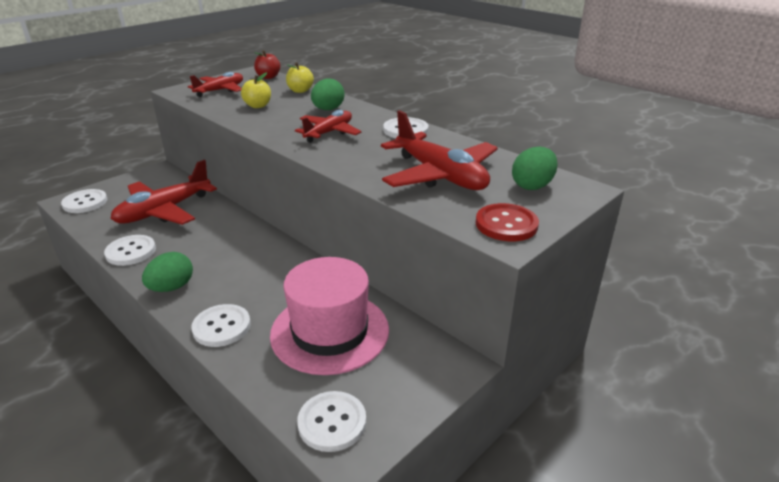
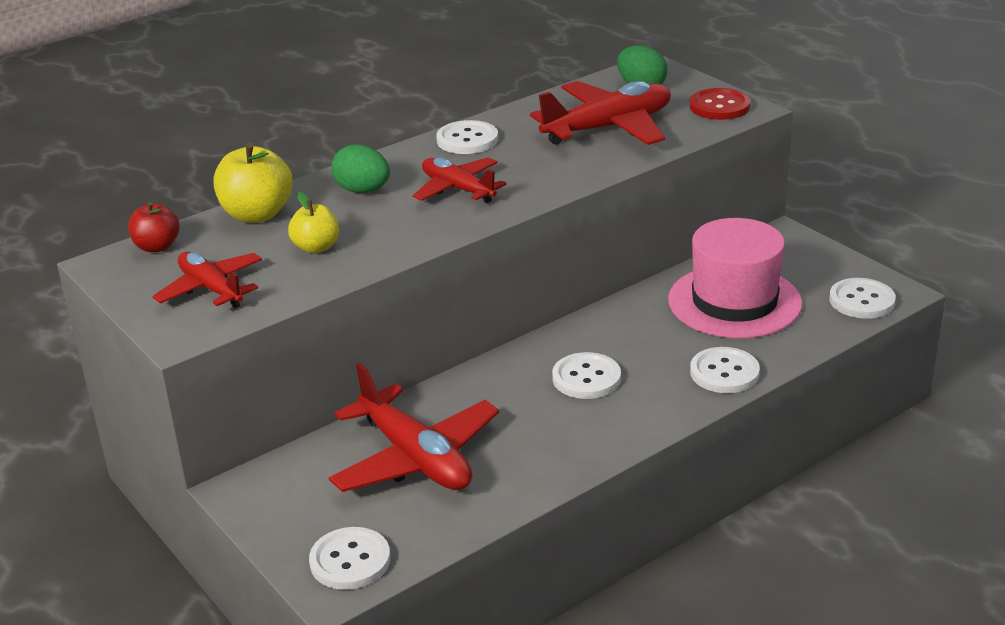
camera: 80 degrees left, 0 degrees up
(131, 252) = (540, 472): white button -> white button (586, 378)
(172, 287) = (640, 420): green egg -> none
(300, 91) = (257, 214): yellow apple -> yellow apple, size x1.61

